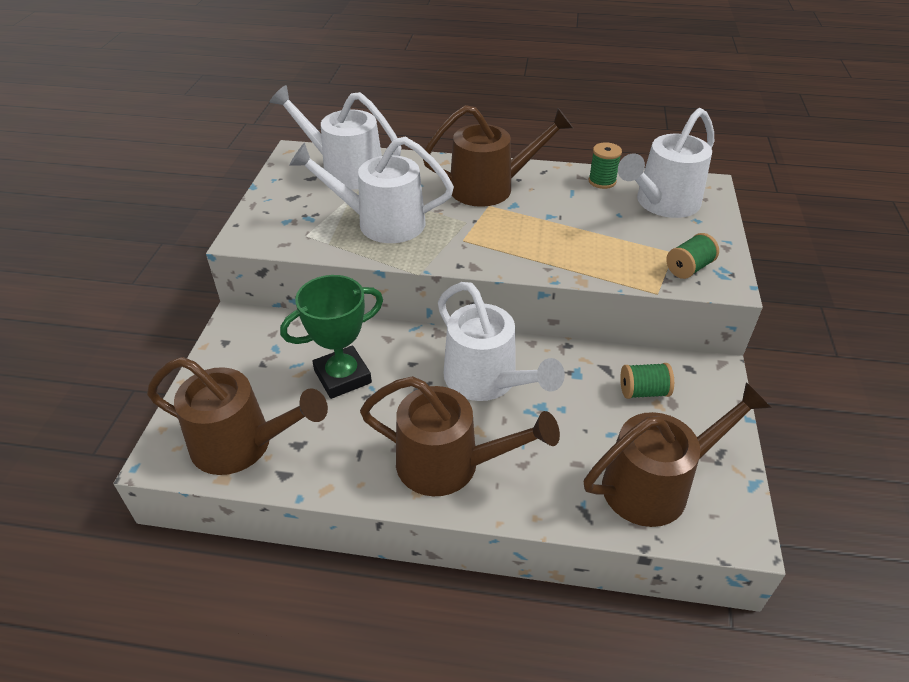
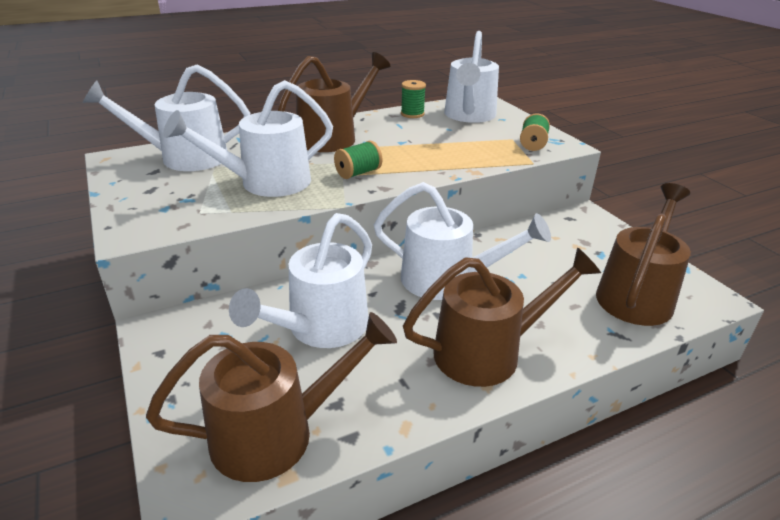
camera: 35 degrees left, 10 degrees down
(342, 377) = (320, 329): green trophy -> white watering can
(643, 391) = (560, 242): green spool -> green spool (358, 173)

